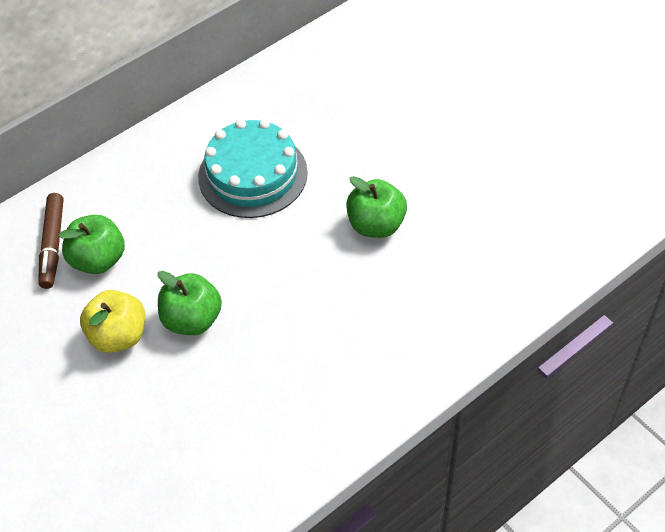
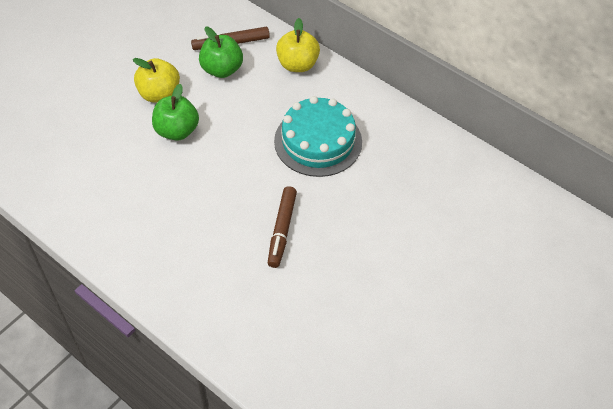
camera: 75 degrees right, 0 degrees up
(119, 178) = (297, 65): none -> yellow apple
(376, 225) = (282, 230): green apple -> brown marker

